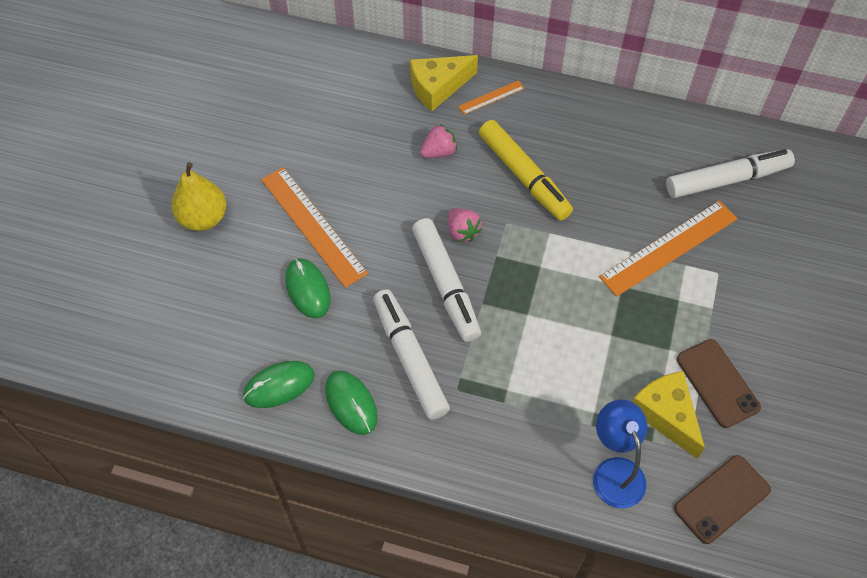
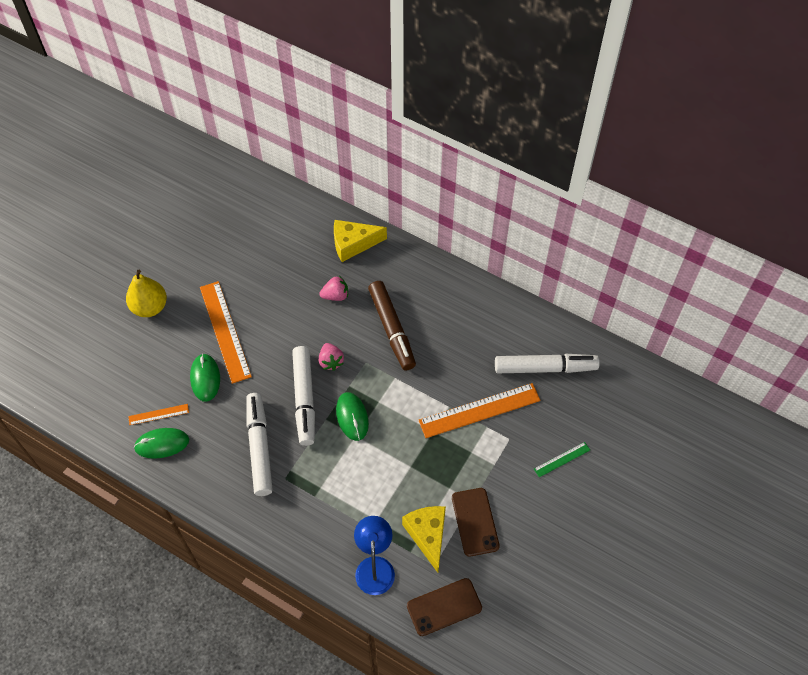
camera: 15 degrees right, 0 degrees up
(351, 403) = (207, 469): green mouse -> green mouse (352, 417)
(491, 97) = (390, 261): orange ruler -> orange ruler (158, 414)
(524, 176) = (392, 329): yellow marker -> brown marker
(791, 282) = (562, 459): none -> green ruler

